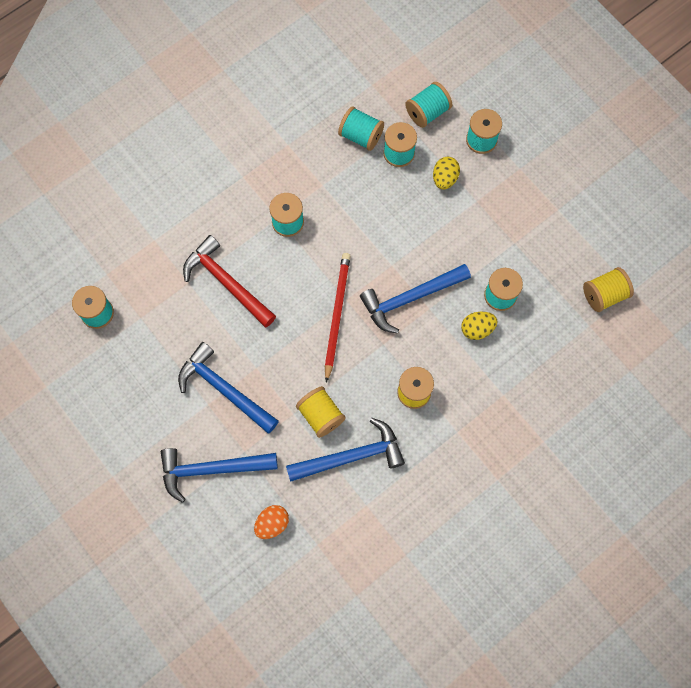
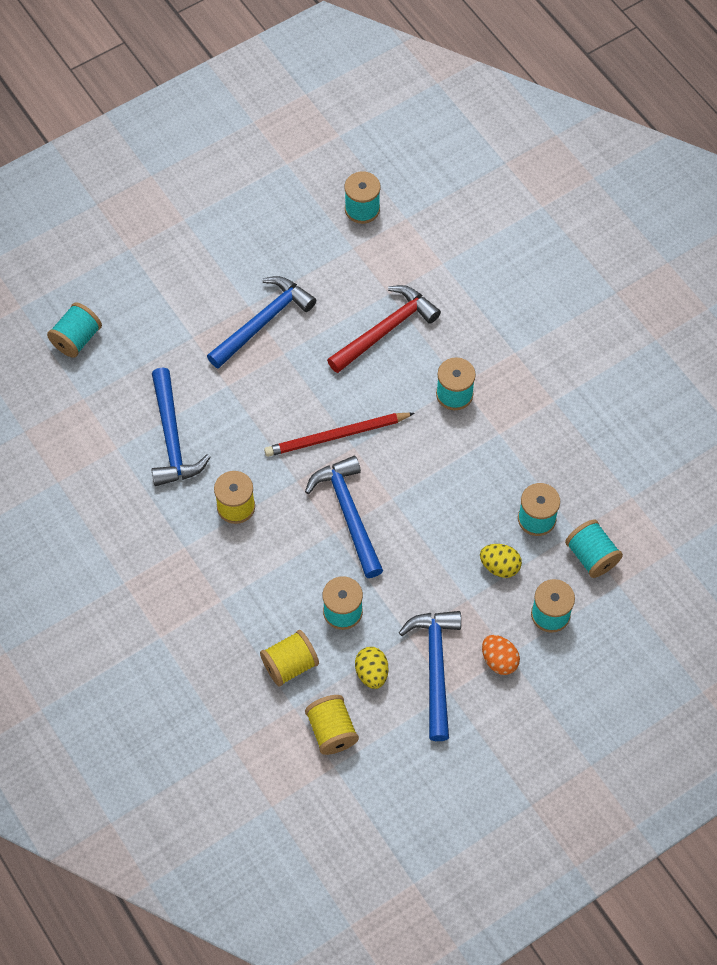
camera: 95 degrees right, 10 degrees down
(211, 469) = (178, 306): blue hammer -> blue hammer (435, 668)
(272, 524) = (112, 358): orange egg -> orange egg (499, 660)
(321, 415) = (222, 411): yellow spool -> yellow spool (290, 665)
(337, 315) = (336, 436): red pencil -> red pencil turned 150 degrees clockwise
(361, 136) = (562, 479): turquoise spool -> turquoise spool (77, 339)
(477, 329) = (303, 581): yellow egg -> yellow egg (372, 673)

